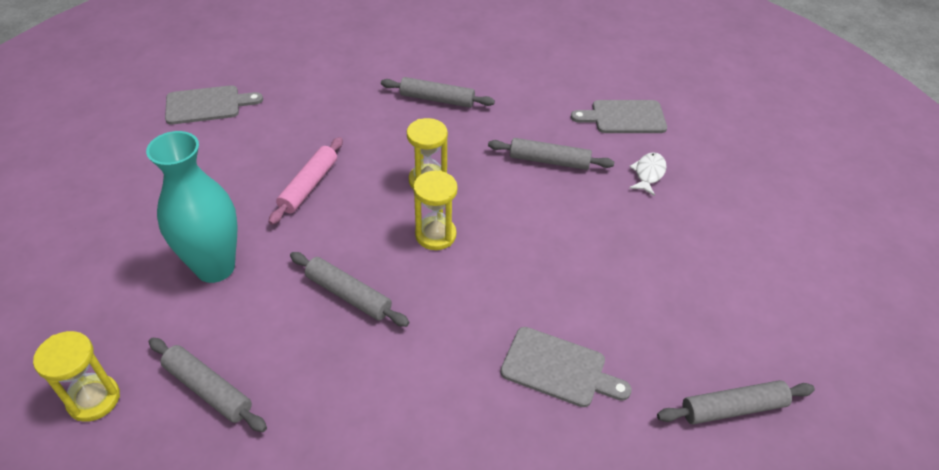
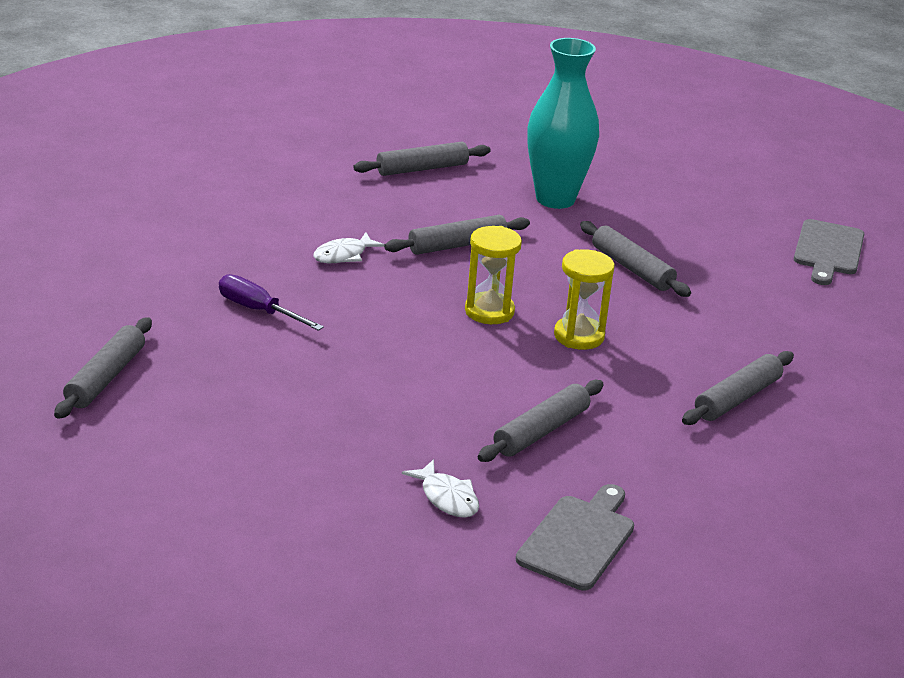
camera: 120 degrees right, 15 degrees down
(94, 399) = (460, 132): yellow hourglass -> none
(309, 186) = (632, 268): pink rolling pin -> grey rolling pin
(425, 361) = (344, 255): none -> white fish
(558, 369) = (258, 310): grey cutting board -> purple screwdriver

